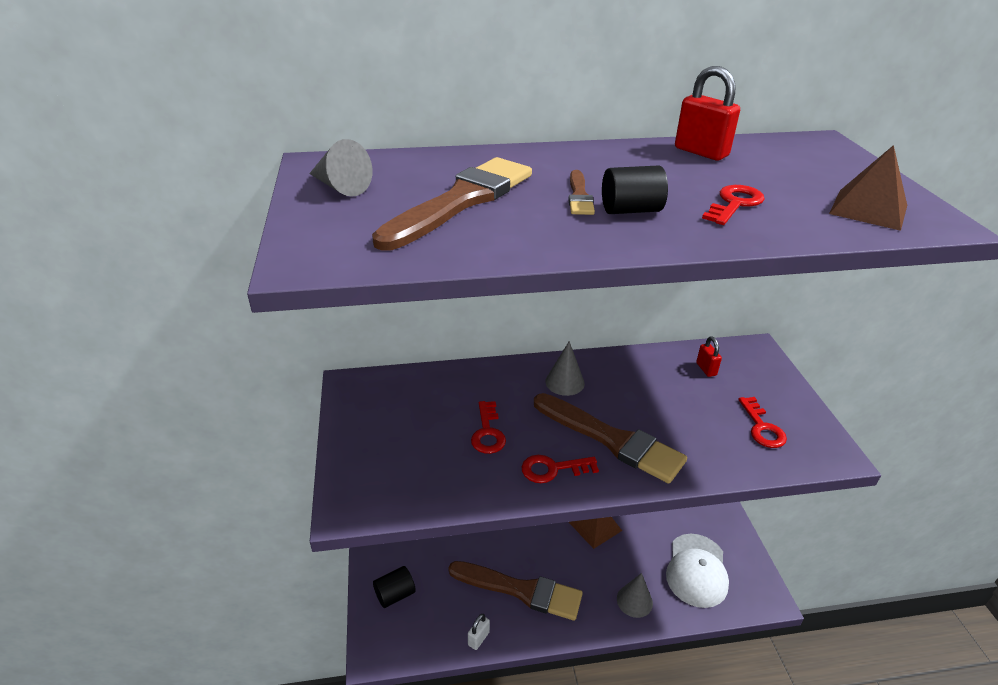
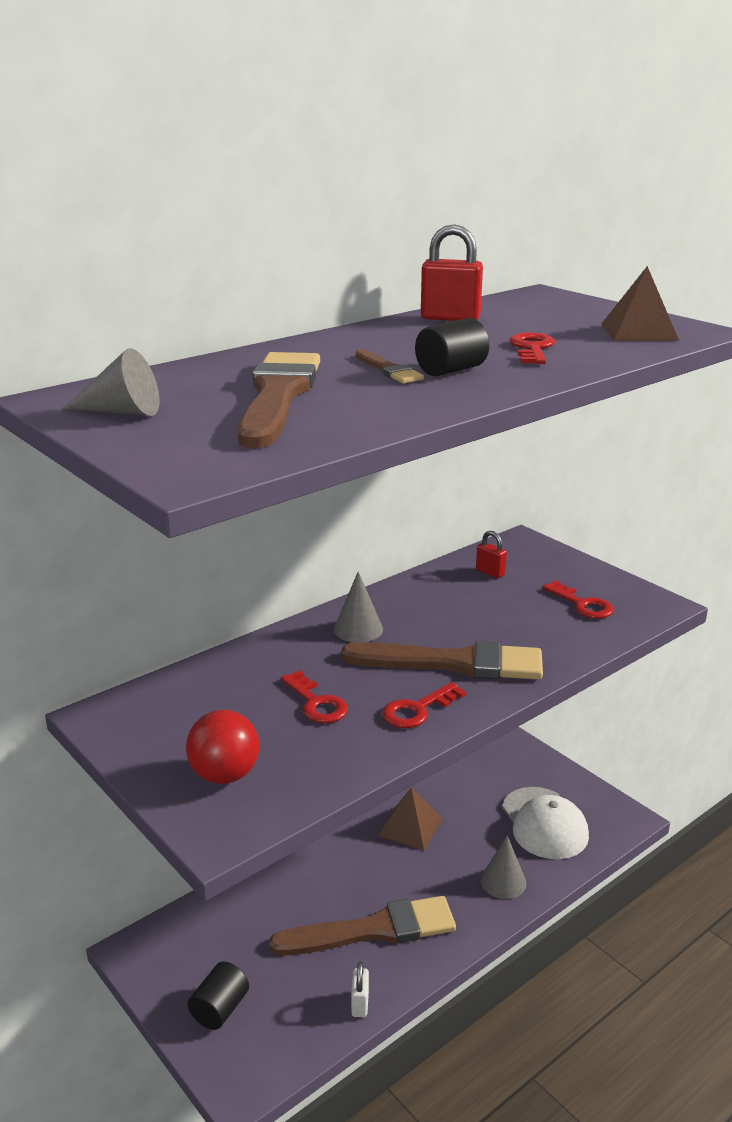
camera: 30 degrees left, 10 degrees down
(385, 464) = (225, 775): none -> red ball

